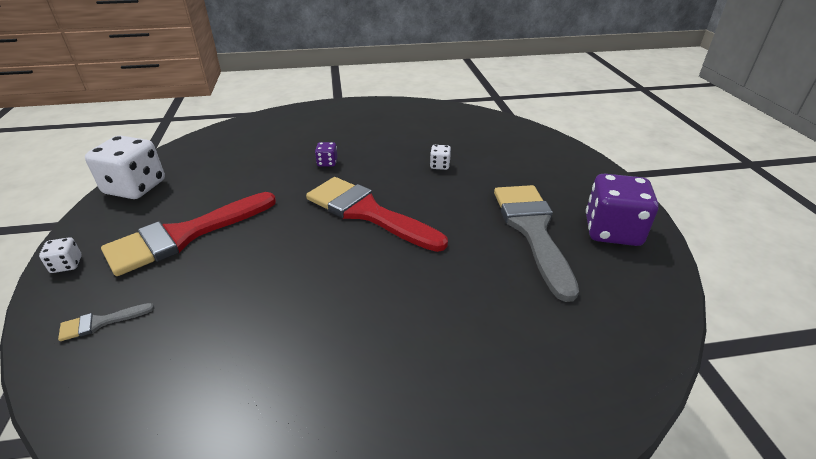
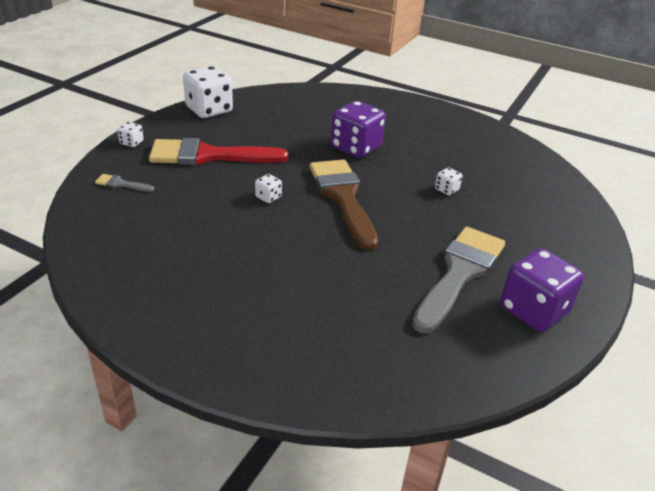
camera: 35 degrees right, 0 degrees up
(297, 247) = (268, 197): none -> white dice
(327, 163) = (356, 147): purple dice -> purple dice, size x2.24
(367, 212) = (343, 197): red brush -> brown brush

